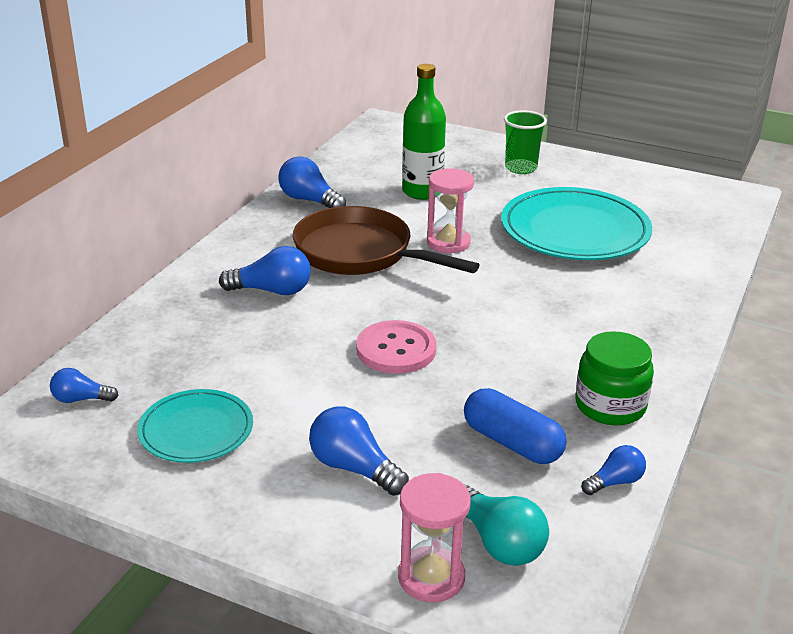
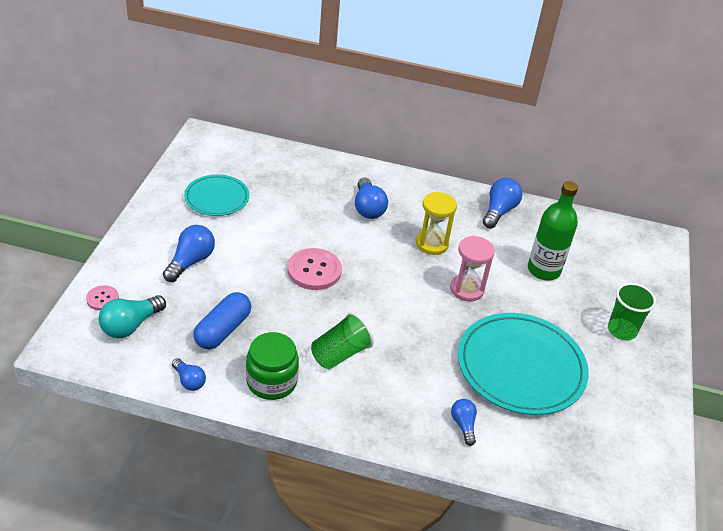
camera: 75 degrees right, 10 degrees up
(81, 399) = (237, 153): blue light bulb -> blue light bulb (463, 425)
(360, 253) = (432, 244): brown pan -> yellow hourglass
(431, 577) = (102, 299): pink hourglass -> pink button
(558, 346) = (340, 354): none -> green cup

